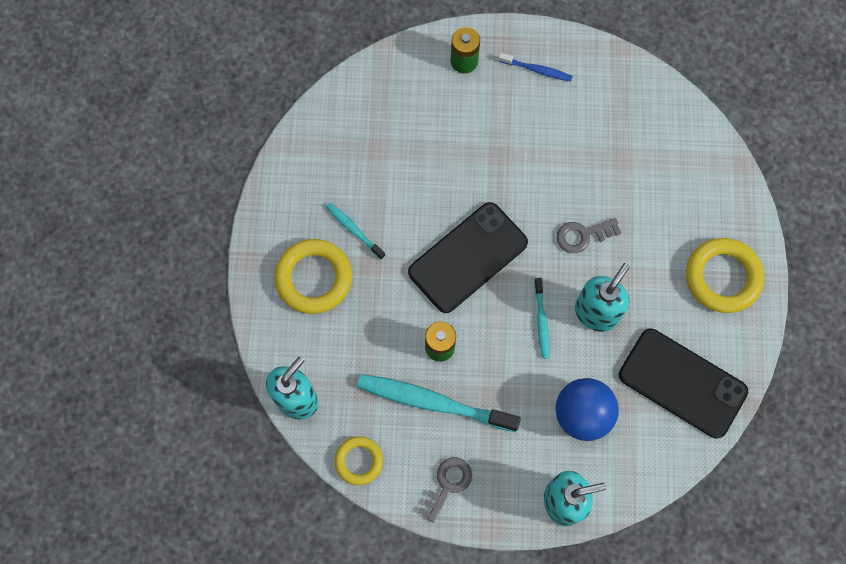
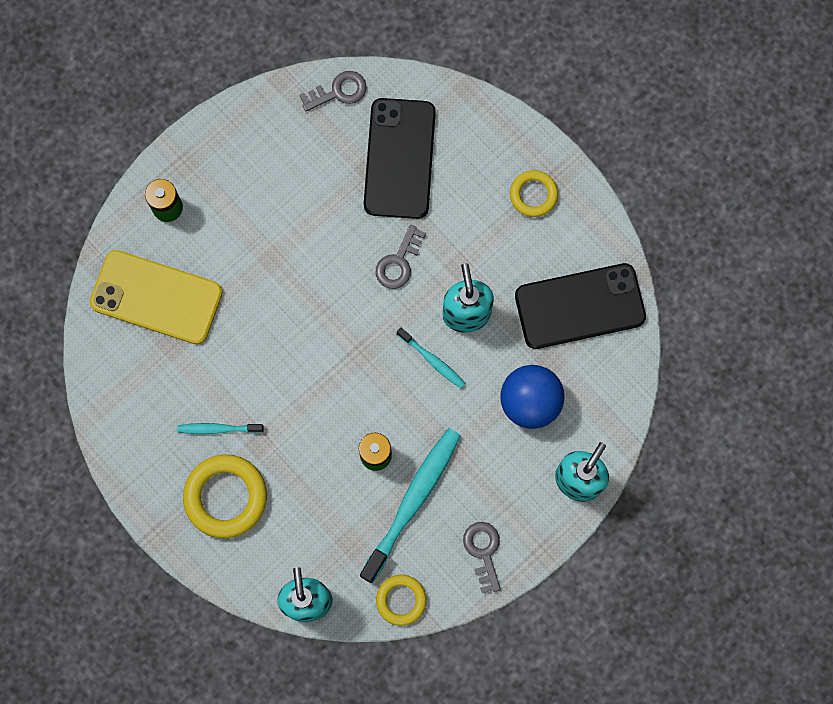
camera: 45 degrees left, 5 degrees up
(399, 110) = (156, 297): none -> yellow phone
(433, 402) = (412, 501): turquoise toothbrush -> turquoise toothbrush turned 150 degrees clockwise
(468, 257) = (328, 365): black phone -> black phone (399, 158)
(537, 70) = (233, 160): blue toothbrush -> none
(651, 89) = (338, 91): none -> grey key
(722, 277) = (533, 195): yellow ring -> yellow ring, size x0.60

